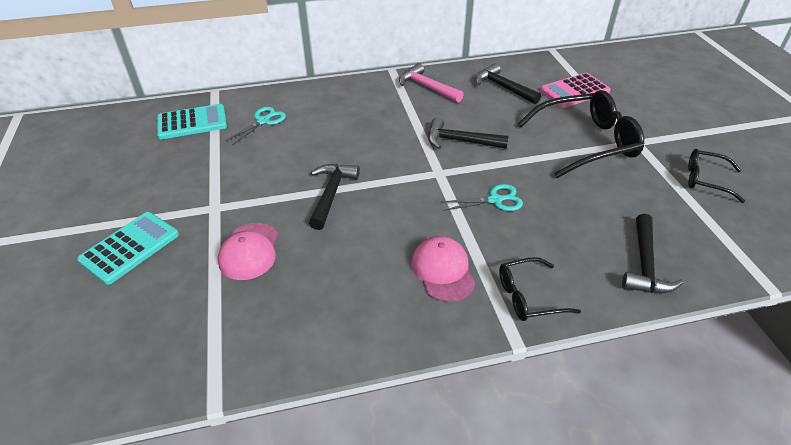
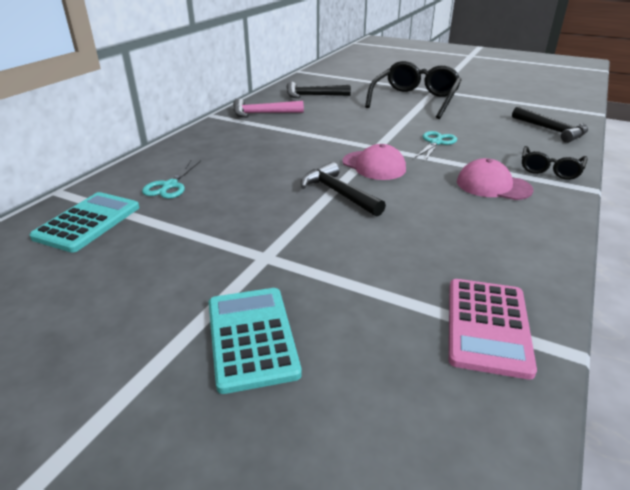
camera: 50 degrees left, 10 degrees down
(249, 251) = (364, 259): pink cap -> pink cap (374, 165)
(263, 121) = (170, 186): turquoise scissors -> turquoise scissors turned 150 degrees counterclockwise
(460, 141) = (351, 128): black hammer -> none
(574, 91) = (356, 83): pink calculator -> pink calculator (487, 326)
(705, 180) = (493, 91): black glasses -> none

